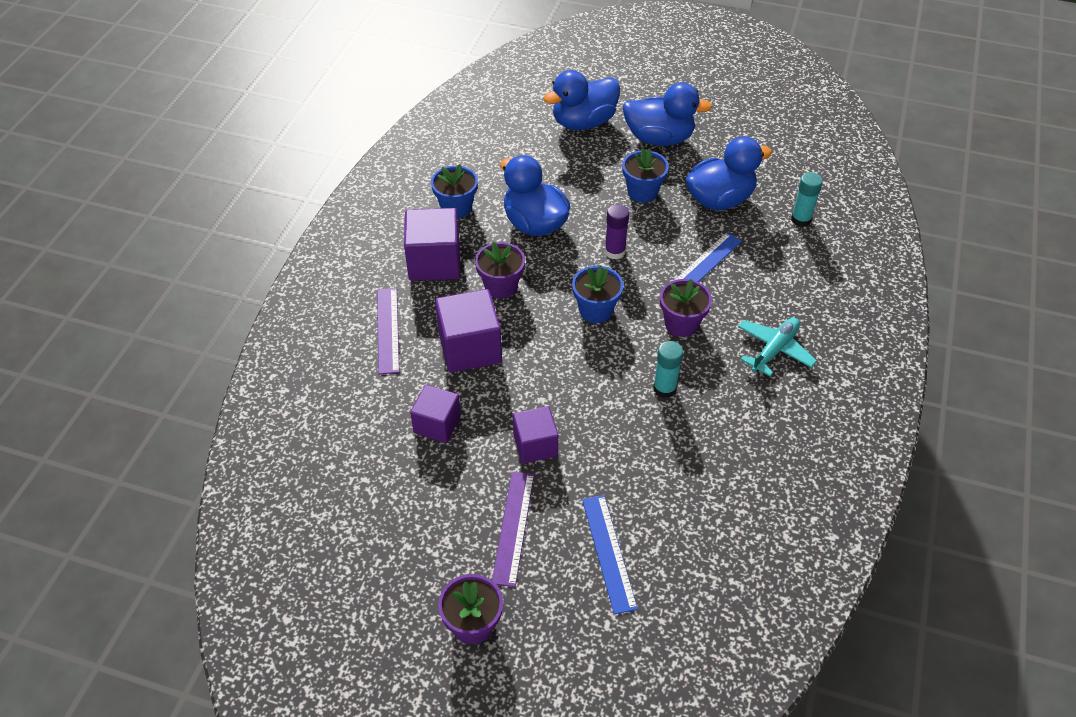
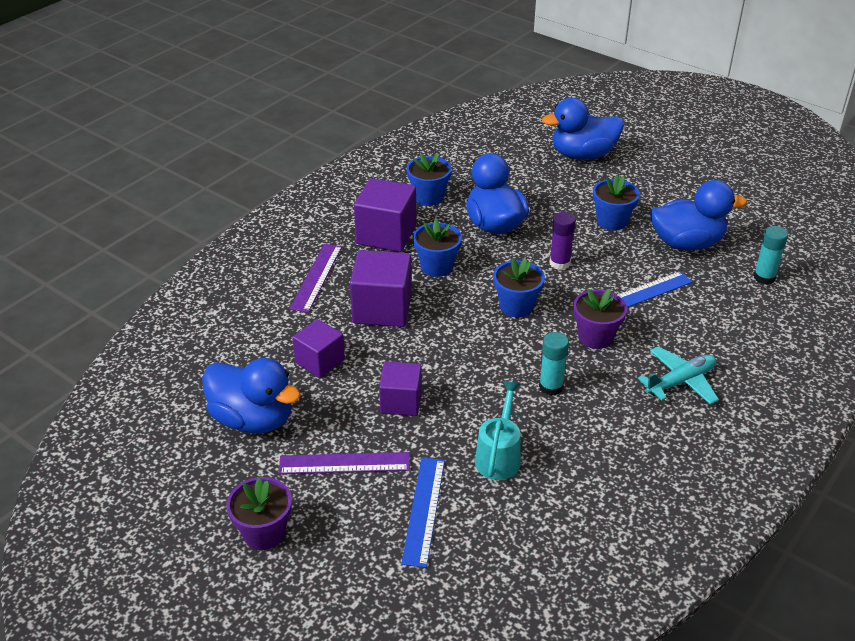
camera: 20 degrees right, 10 degrees down
(501, 286) = (437, 266): purple flower pot -> blue flower pot
(513, 527) = (344, 463): purple ruler -> purple ruler turned 60 degrees clockwise
(650, 475) = (499, 456): none -> turquoise watering can
(659, 138) = (650, 182): blue duck -> blue duck (253, 419)

